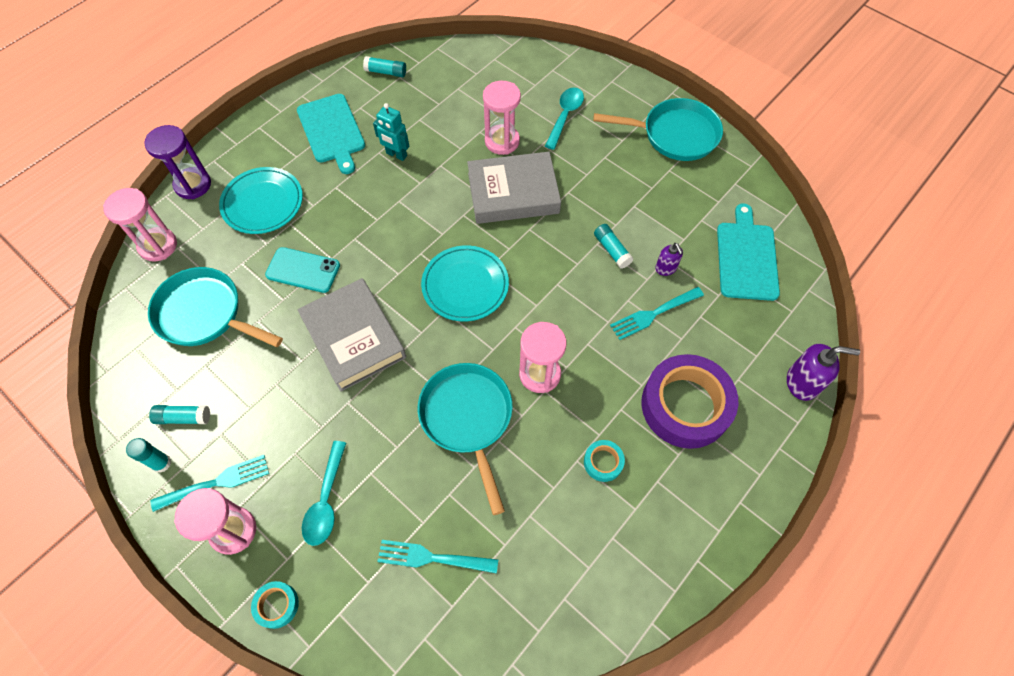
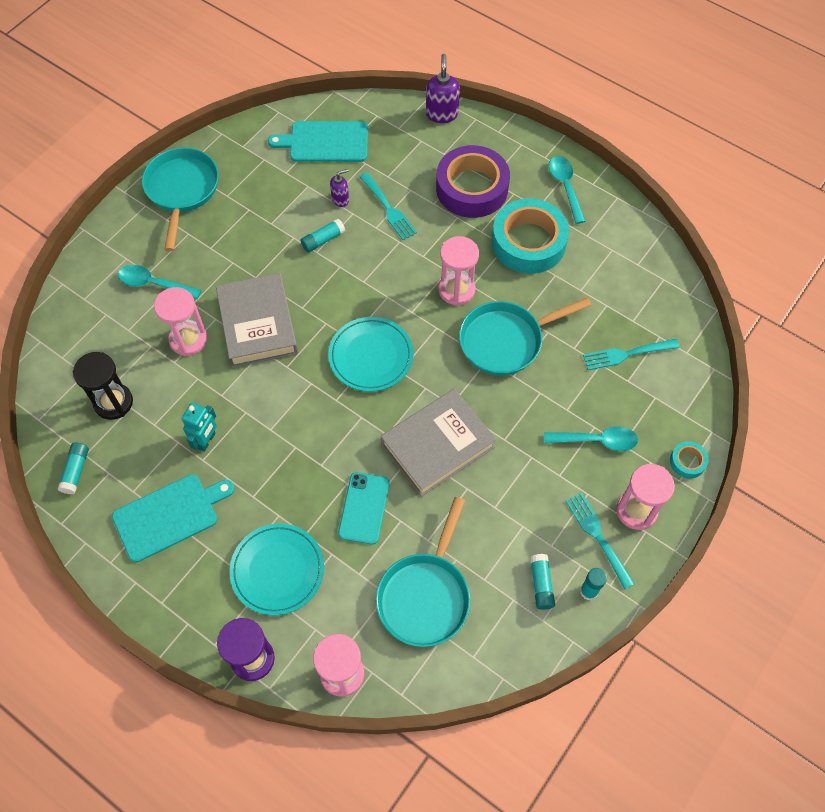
camera: 95 degrees left, 0 degrees up
(432, 557) = (626, 354): turquoise fork -> turquoise fork turned 75 degrees clockwise
(445, 92) = (113, 402): none -> black hourglass
(603, 462) = (528, 242): turquoise tape -> turquoise tape, size x2.34
(691, 522) = (565, 187): none -> turquoise spoon

